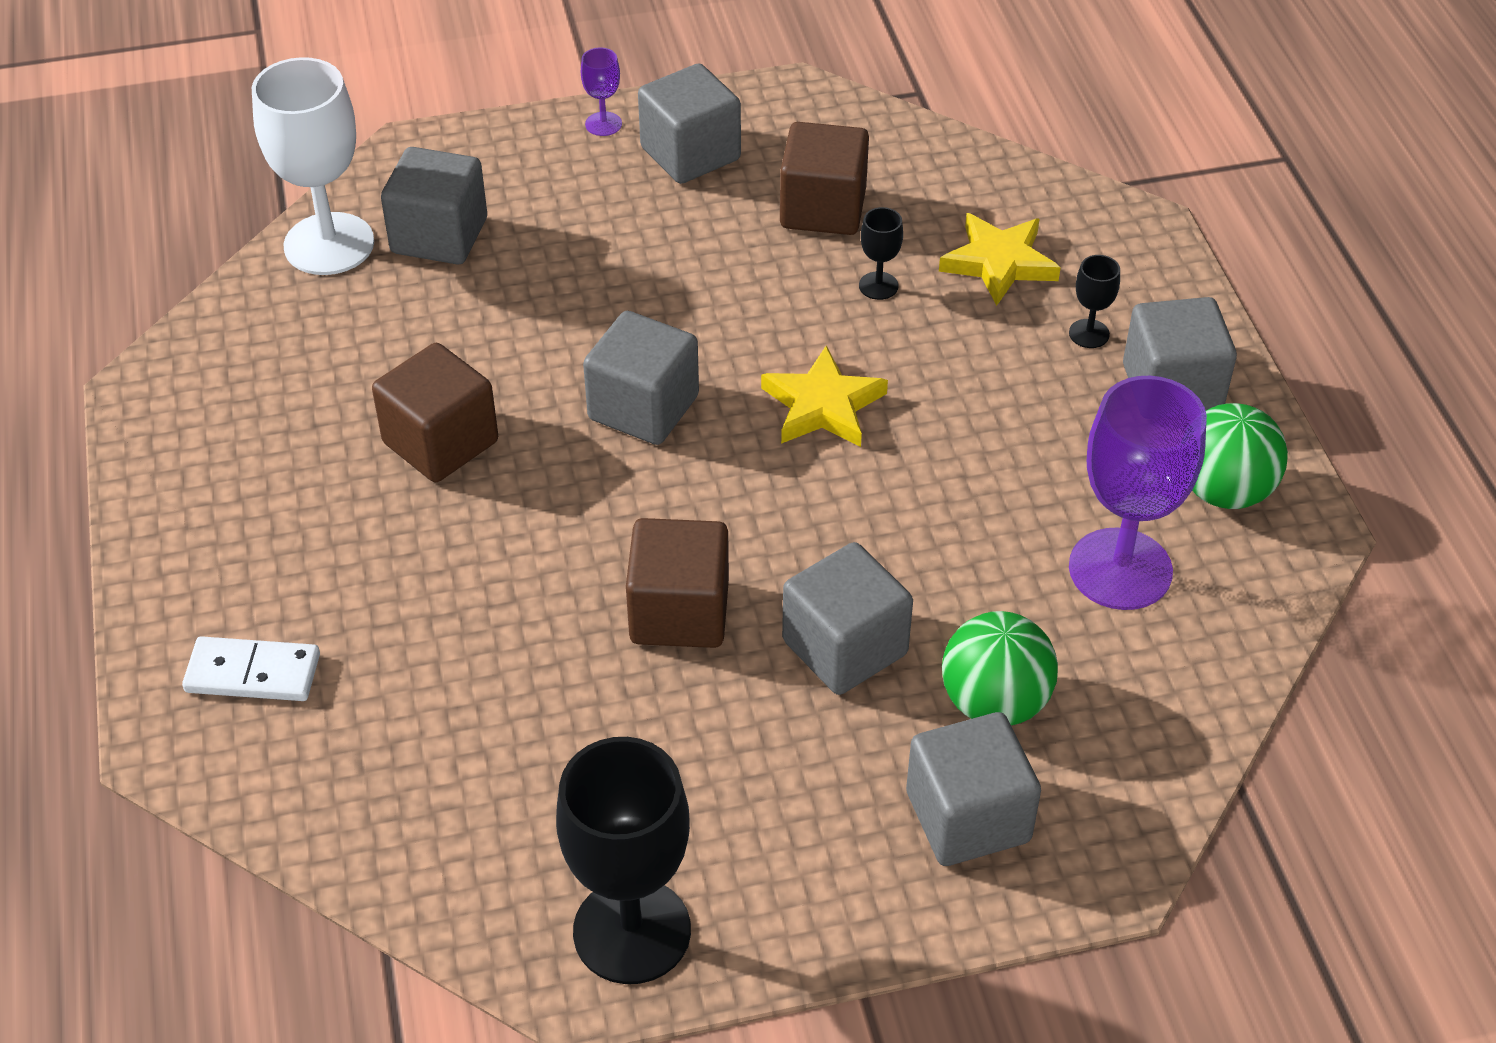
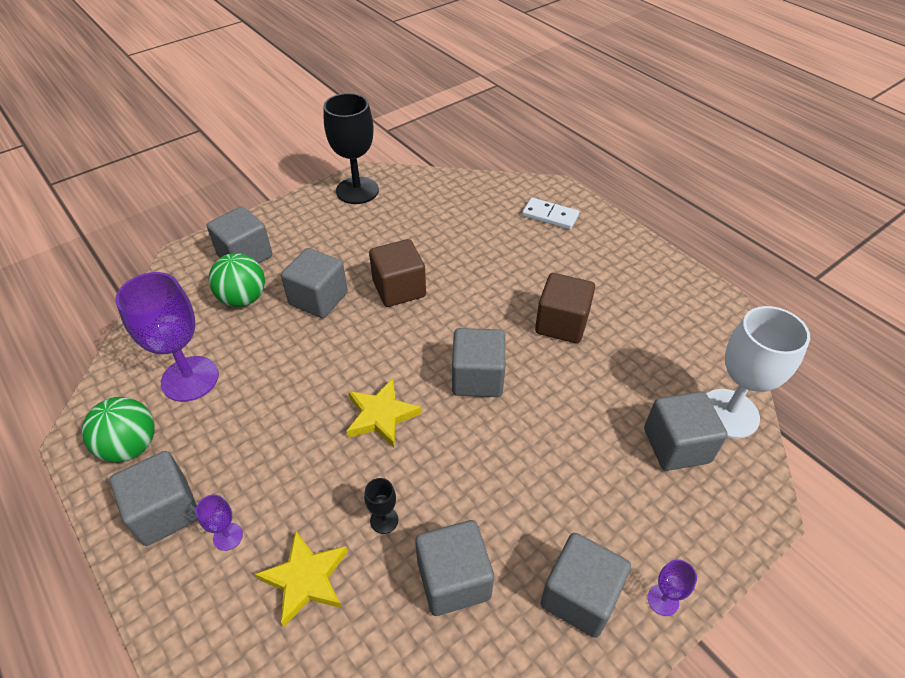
camera: 155 degrees right, 0 degrees up
(253, 673) = (550, 216): white domino -> white domino turned 45 degrees clockwise
(823, 208) = (453, 579): brown cube -> grey cube
(1089, 334) = (228, 536): black goblet -> purple goblet

